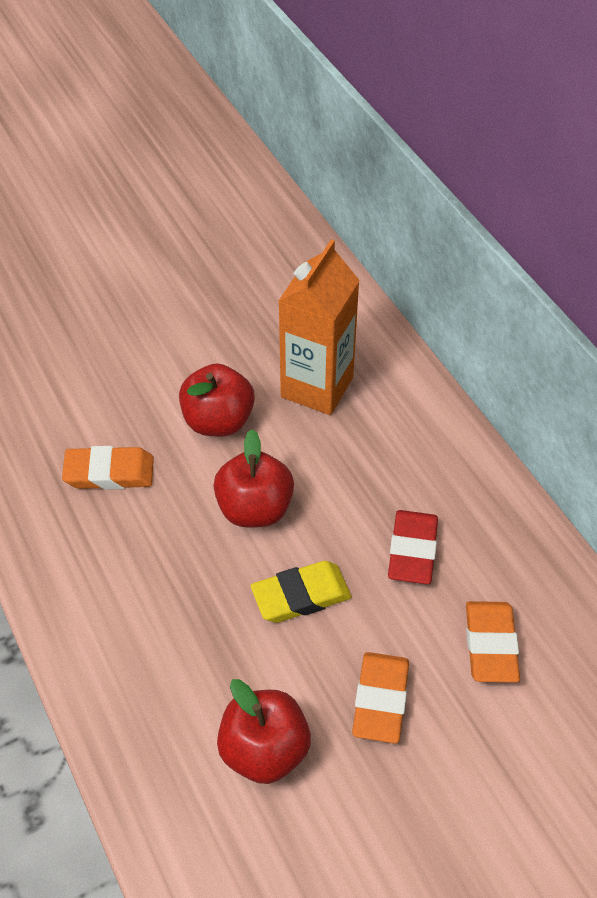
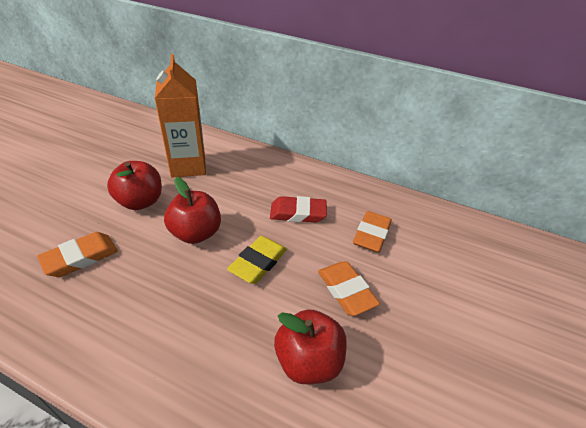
camera: 40 degrees left, 10 degrees down
(412, 551) = (298, 213): red eraser -> red eraser turned 60 degrees counterclockwise
(490, 645) = (371, 234): orange eraser -> orange eraser turned 60 degrees clockwise

